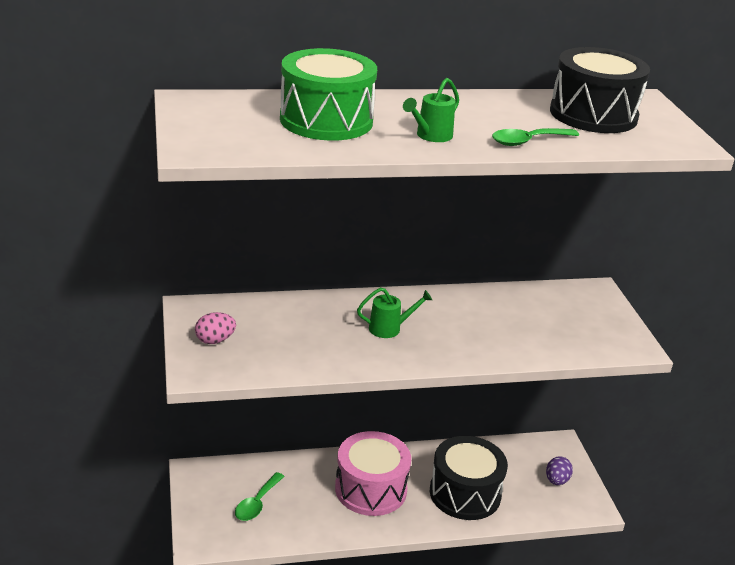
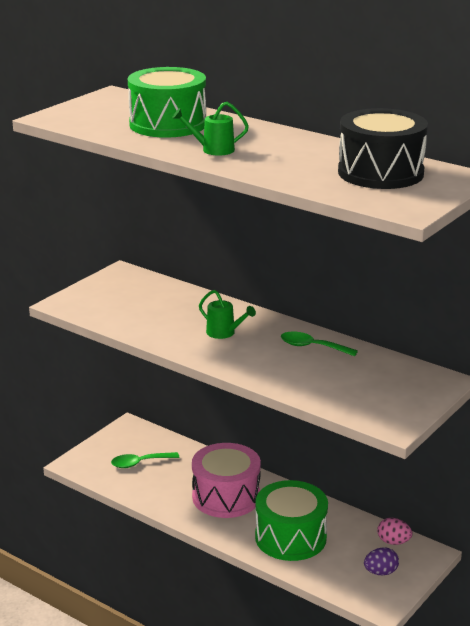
camera: 50 degrees right, 5 degrees down
(215, 340) = (103, 293): pink egg -> pink egg (393, 542)
(465, 493) = (290, 537): black drum -> green drum
(528, 141) = (274, 171): green spoon -> green spoon (312, 347)

